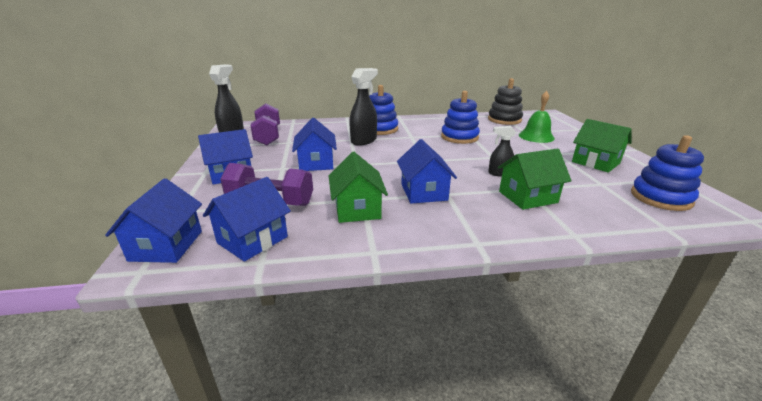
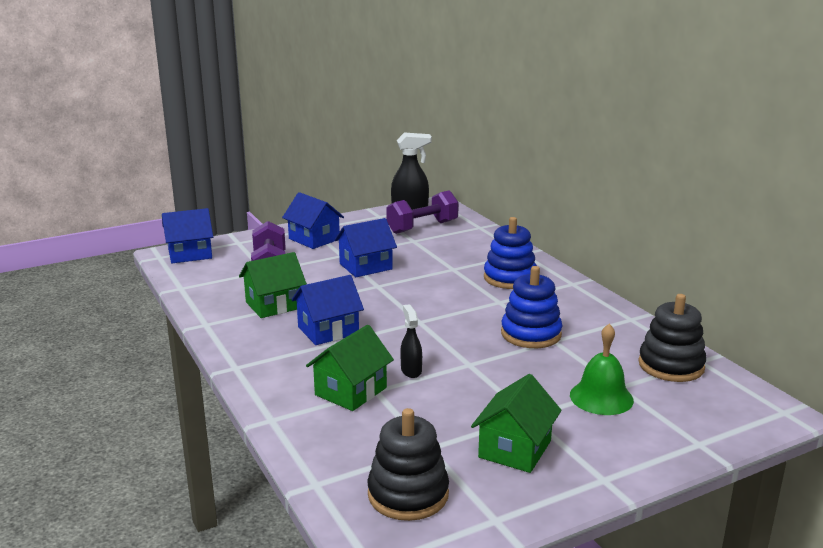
camera: 70 degrees right, 5 degrees down
(252, 240) = (207, 278): blue house -> none
(364, 141) = (455, 276): black spray bottle -> none
(527, 197) = (351, 391): green house -> green house turned 75 degrees clockwise
(660, 198) = (408, 494): blue stacking toy -> black stacking toy

